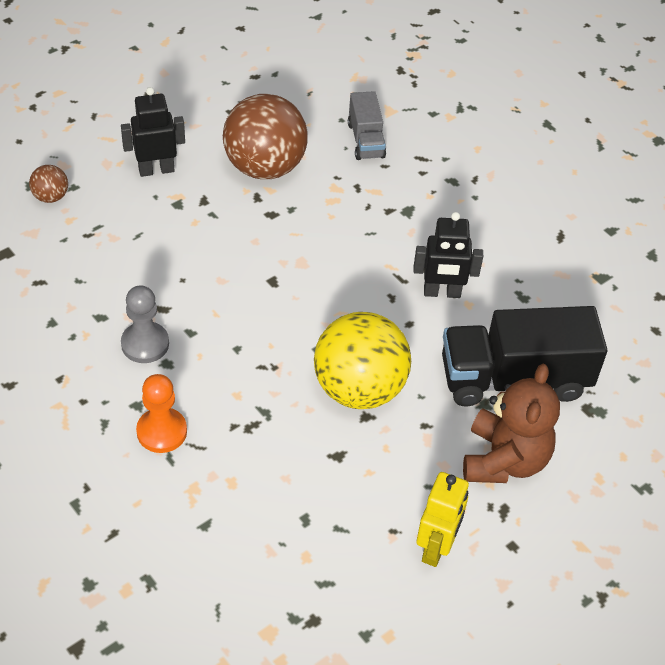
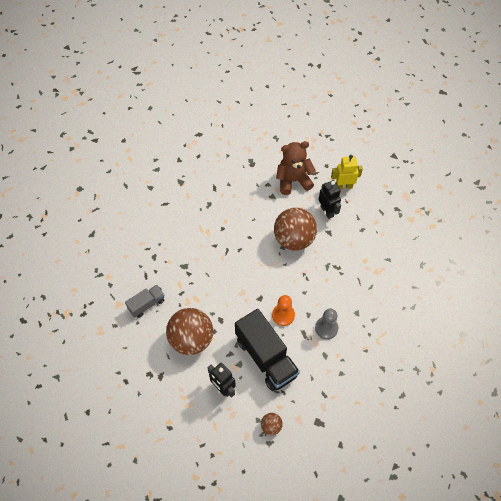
camera: 115 degrees left, 10 degrees up
(162, 431) = (362, 296): orange pawn -> orange pawn (283, 315)
(359, 388) = (294, 239): yellow ball -> brown ball
(442, 292) = (225, 232): black robot -> black robot (327, 211)
(514, 378) = (253, 191): black truck -> black truck (266, 357)

